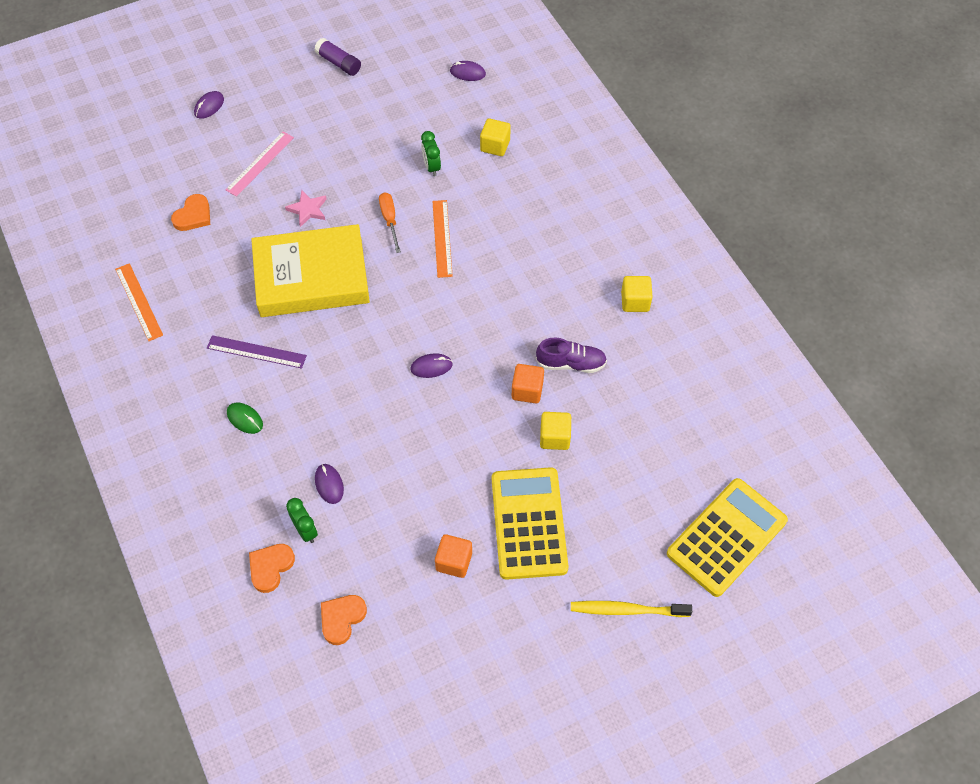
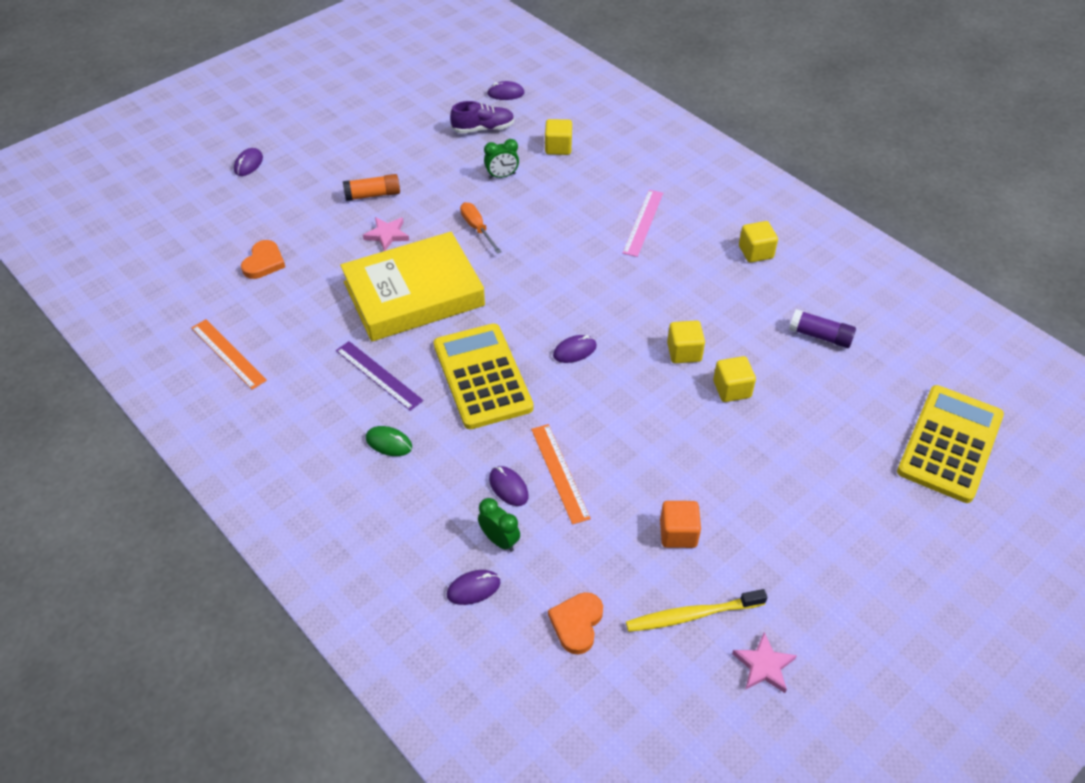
camera: 15 degrees left, 10 degrees down
(256, 352) = (378, 375): purple ruler -> purple ruler turned 45 degrees clockwise
(260, 163) = (321, 204): pink ruler -> pink ruler (643, 222)
(270, 567) = (473, 588): orange heart -> purple mouse
(308, 163) = (373, 195): none -> orange glue stick
(338, 63) = (372, 106): purple glue stick -> purple glue stick (820, 336)
(431, 167) = (502, 176): green clock -> green clock turned 75 degrees counterclockwise
(442, 238) = (538, 234): orange ruler -> orange ruler (560, 472)
(477, 694) = (763, 666): none -> pink star
(527, 390) = (684, 352): orange cube -> yellow cube
(528, 523) = (741, 477): yellow calculator -> yellow calculator (482, 376)
(571, 363) = (717, 318): purple shoe -> purple shoe (483, 129)
(627, 610) = (884, 538): yellow toothbrush -> yellow toothbrush (692, 615)

